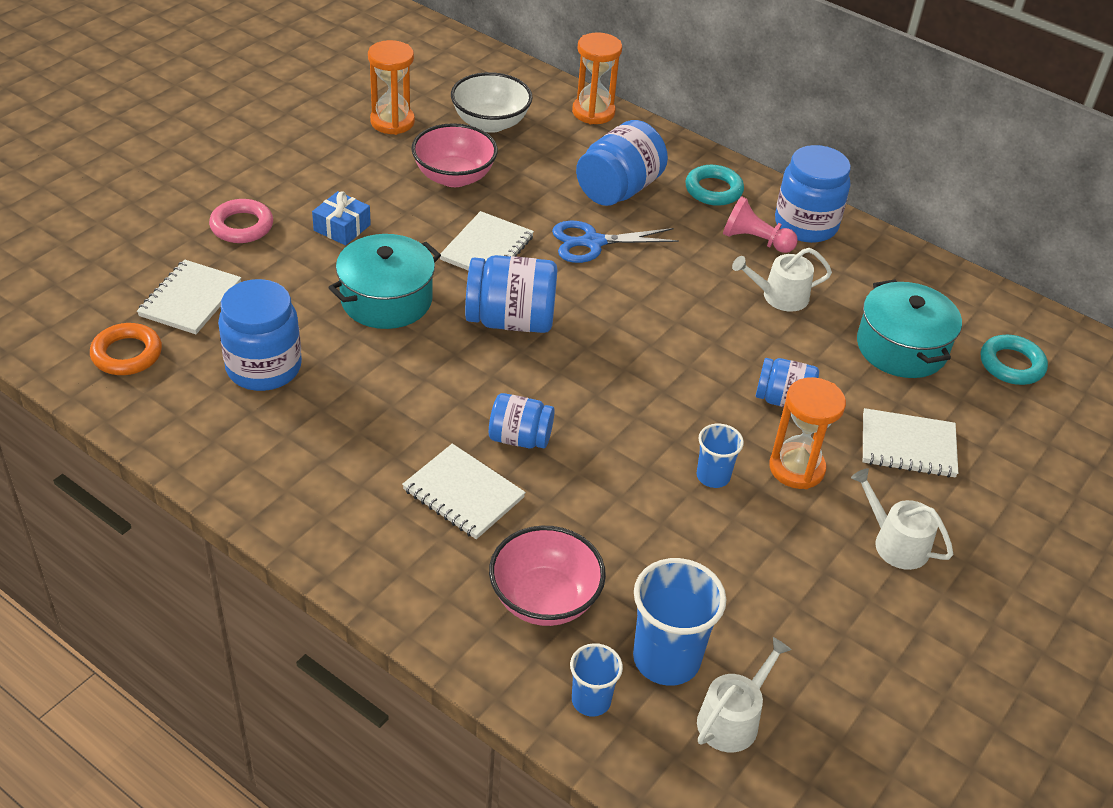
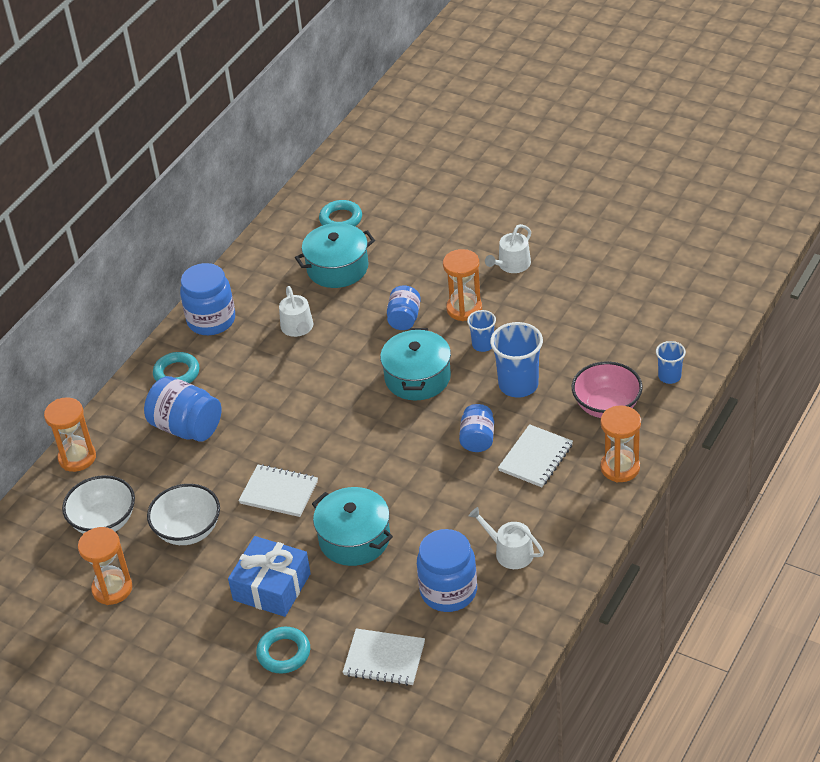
camera: 90 degrees left, 0 degrees up
(127, 354) = (457, 678): orange ring -> none
(242, 226) = (284, 653): pink ring -> turquoise ring
(342, 227) = (272, 587): blue gift -> blue gift, size x1.71
(409, 588) = (620, 468): none -> orange hourglass
(454, 177) = (188, 530): pink bowl -> white bowl
(511, 320) = (360, 464): blue jar -> none
(593, 242) = (258, 433): blue scissors -> none
(658, 396) = (417, 377): none -> turquoise pot
(666, 659) = (630, 350): blue cup -> blue cup (518, 385)
(732, 719) = (659, 320): white watering can -> white watering can (510, 552)
(755, 240) = (236, 345): pink pawn -> none
(908, 446) = (429, 262): white notebook -> none

